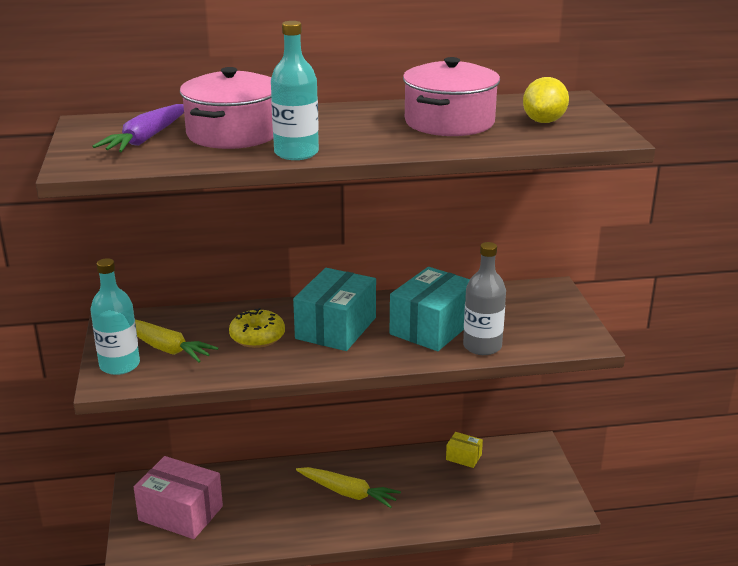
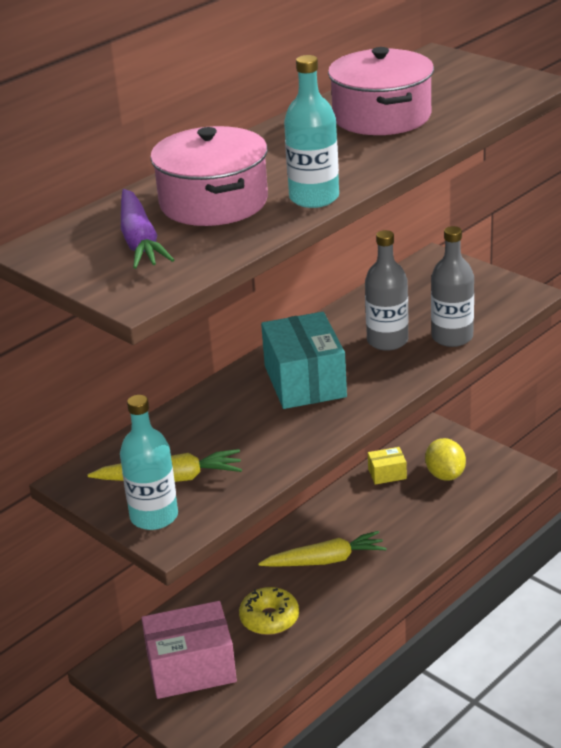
camera: 35 degrees left, 5 degrees up
(257, 337) = (245, 424): yellow donut -> yellow donut (269, 618)
(432, 327) = (387, 341): turquoise box -> grey bottle
(544, 121) = (456, 87): yellow lemon -> yellow lemon (445, 475)

